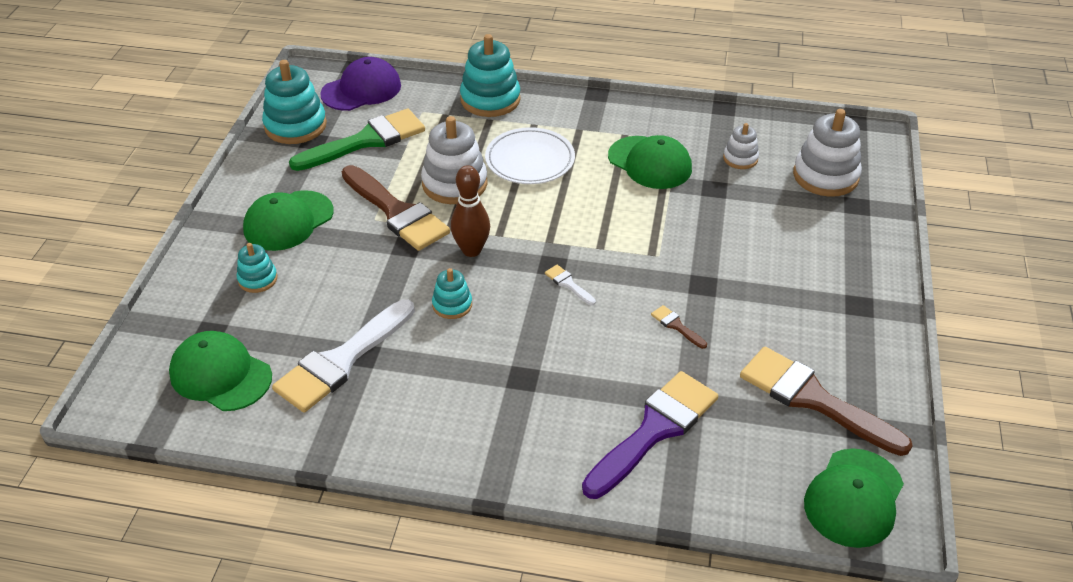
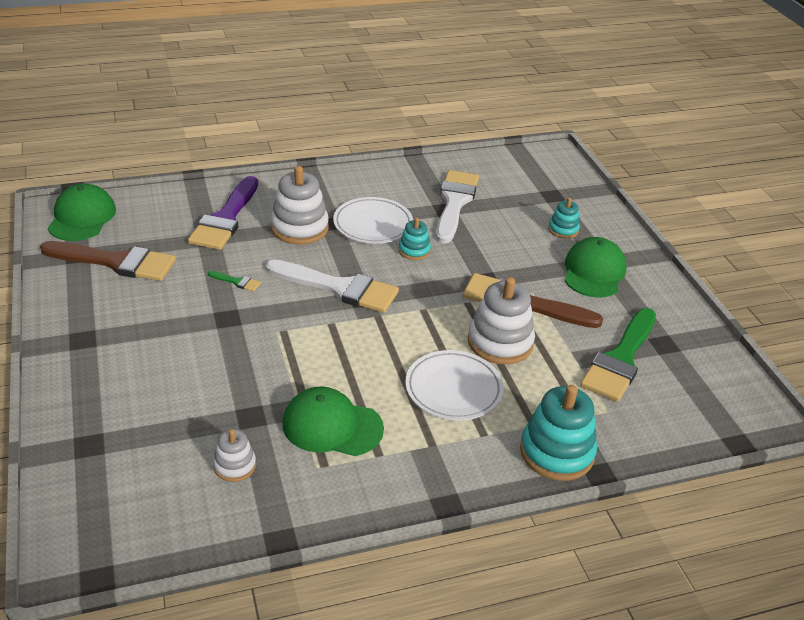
camera: 150 degrees right, 5 degrees down
(220, 375) = (517, 179): green cap -> none
(295, 126) = (698, 354): turquoise stacking toy -> none
(361, 90) = (695, 417): purple cap -> none
(471, 250) = (434, 291): brown bowling pin -> none
(471, 359) = (373, 224): none -> white plate
(568, 284) = (339, 288): white brush -> white brush, size x2.48
(676, 326) = (237, 282): brown brush -> green brush
(825, 176) = (129, 473): white stacking toy -> white stacking toy (299, 228)

